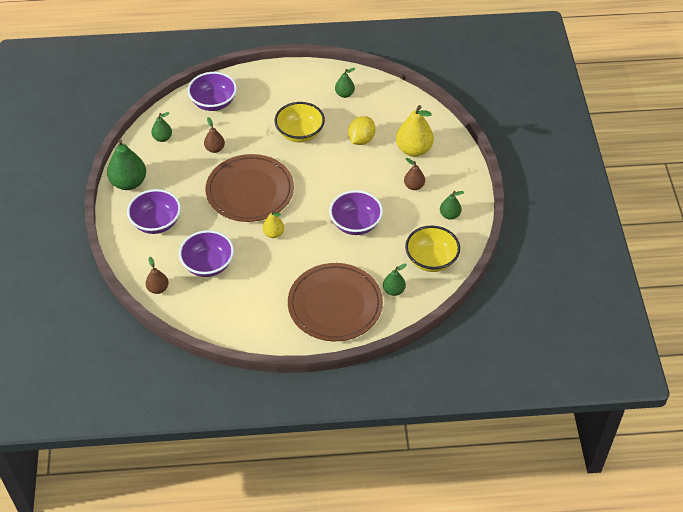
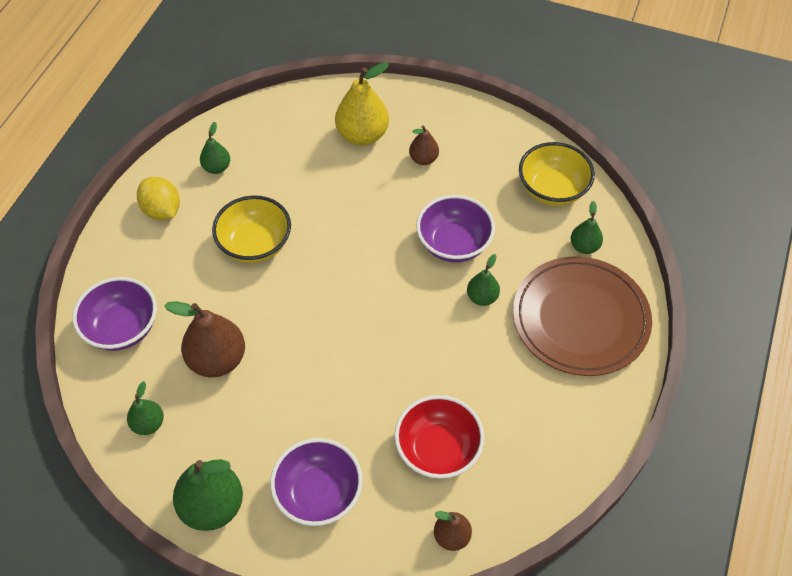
camera: 65 degrees left, 5 degrees up
(208, 264) = (438, 449): purple bowl -> red bowl
(215, 149) = (217, 360): brown pear -> brown pear, size x1.81
(250, 191) = (327, 344): brown plate -> none
(273, 233) = (422, 344): yellow pear -> none
(361, 139) = (311, 181): yellow lemon -> yellow lemon (162, 210)
(449, 215) = (490, 143): green pear -> green pear (482, 297)

